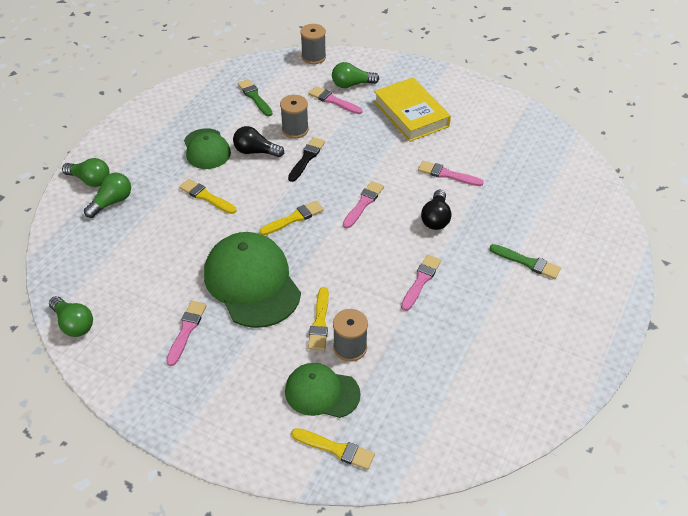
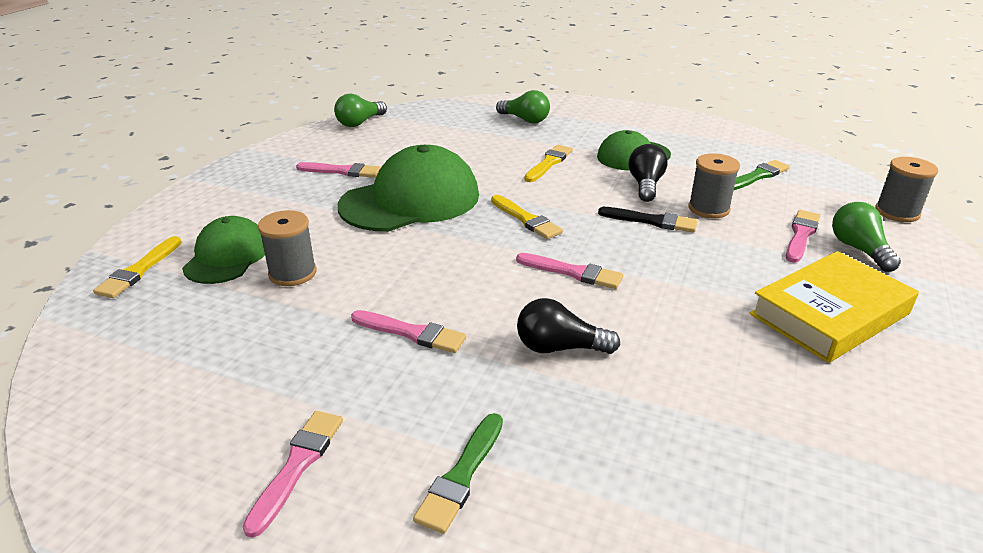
camera: 85 degrees right, 15 degrees down
(90, 180) = (554, 107): green light bulb -> none
(319, 322) = (340, 248): yellow brush -> none
(447, 174) = (682, 361): pink brush -> pink brush (297, 465)

